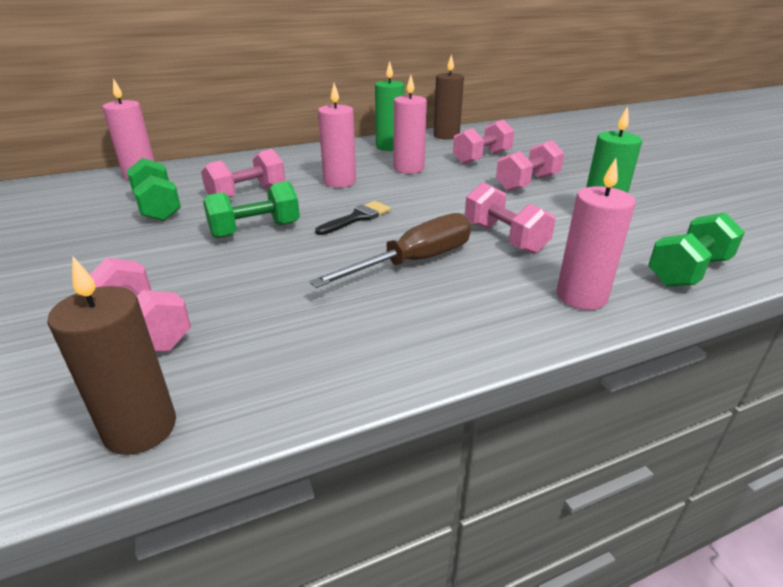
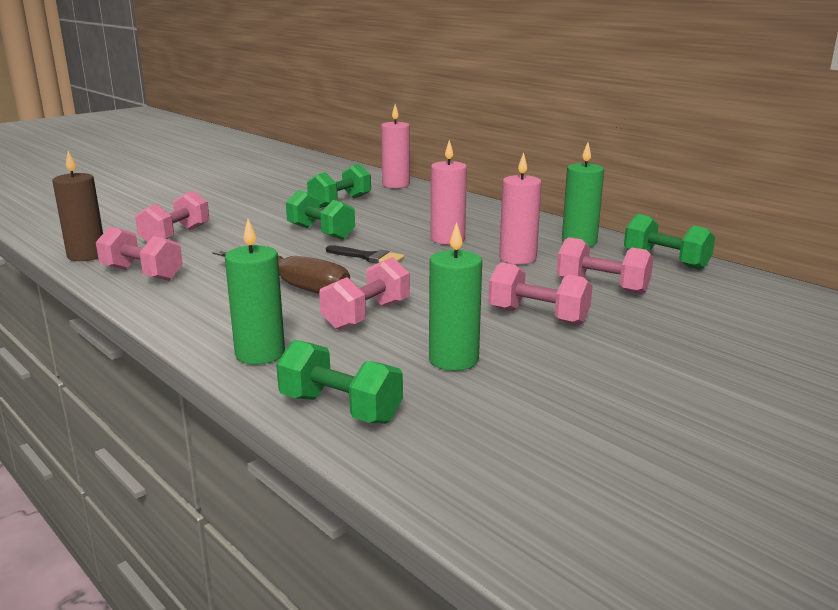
camera: 70 degrees right, 10 degrees down
(247, 194) = (389, 217): pink dumbbell -> pink dumbbell (142, 274)
(446, 136) = (665, 261): brown candle -> green dumbbell
(581, 296) = (260, 354): pink candle -> green candle

